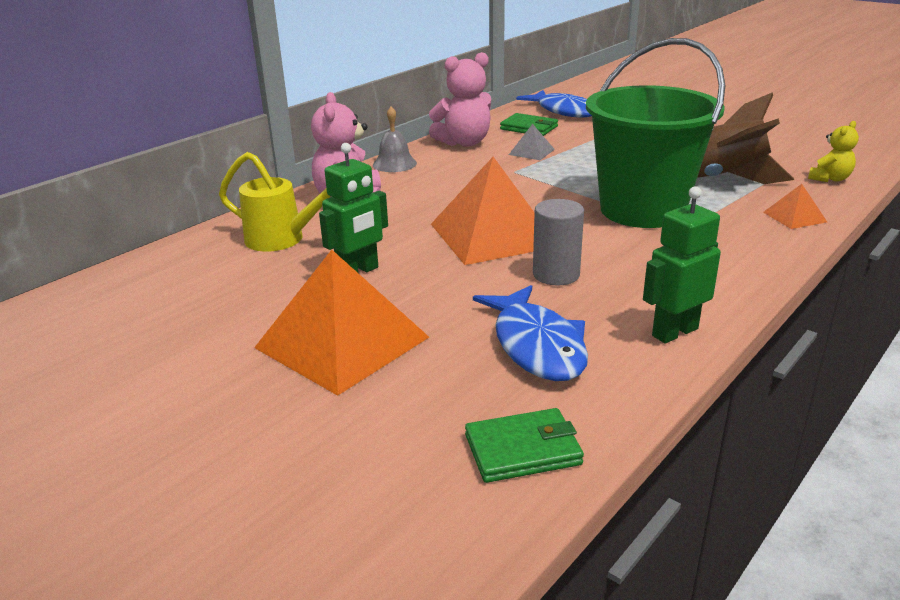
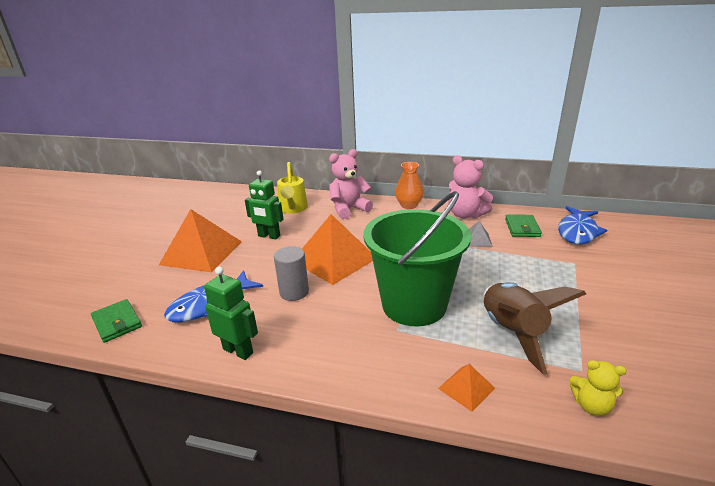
camera: 65 degrees right, 0 degrees up
(394, 164) = (409, 205): grey bell -> orange vase

